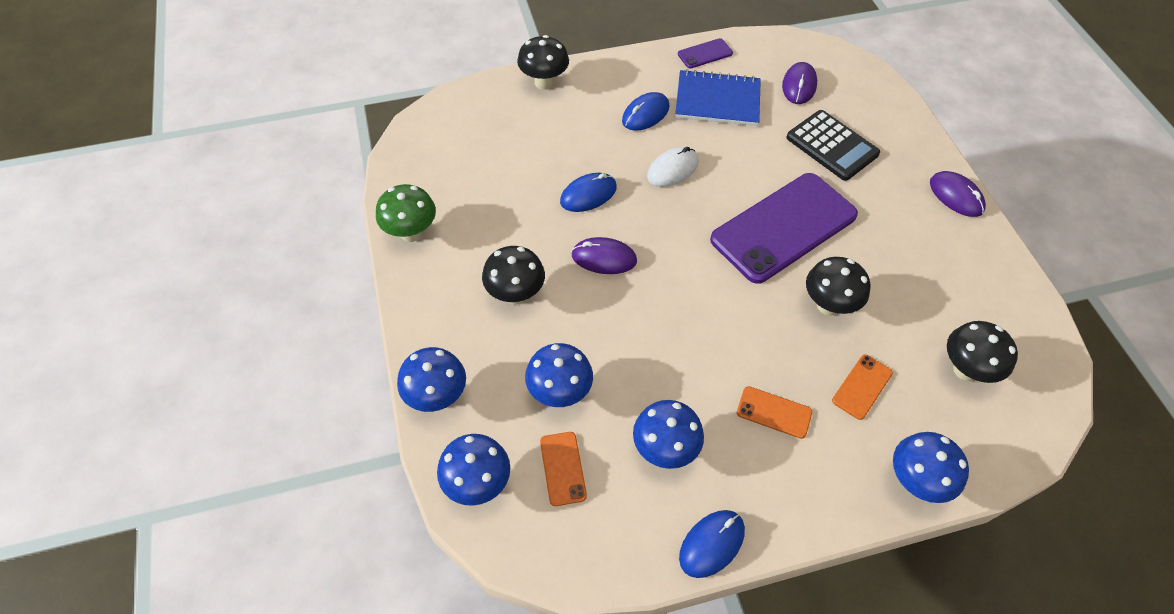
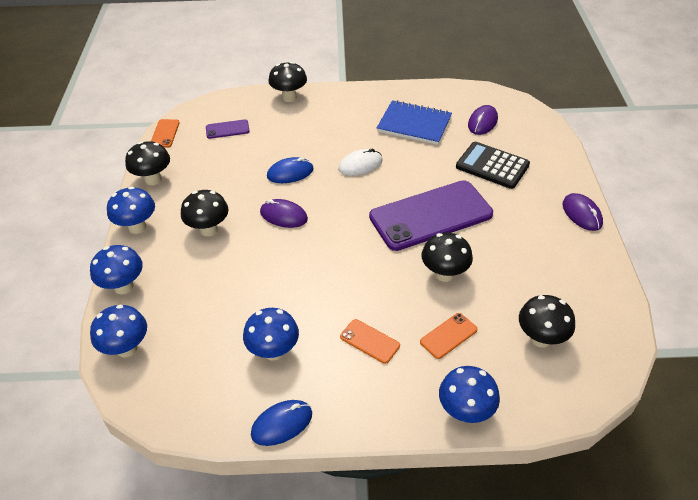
camera: 15 degrees right, 10 degrees down
(411, 233) = (153, 179): green mushroom -> black mushroom
(559, 393) = (212, 299): blue mushroom -> blue mushroom (137, 227)
(562, 468) = (192, 350): orange phone -> orange phone (165, 133)
(645, 114) = (355, 126): blue mouse -> none
(705, 54) = (417, 93): purple phone -> purple phone (227, 129)
(832, 146) = (492, 166): black calculator -> black calculator turned 150 degrees clockwise

